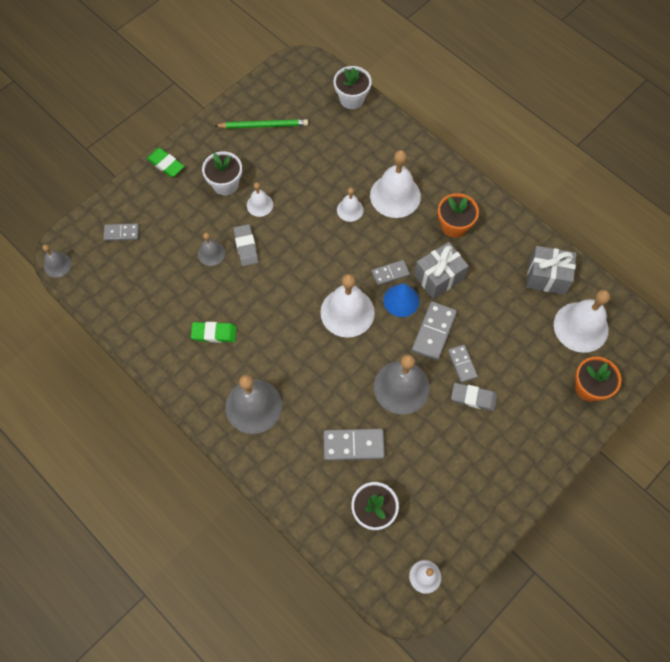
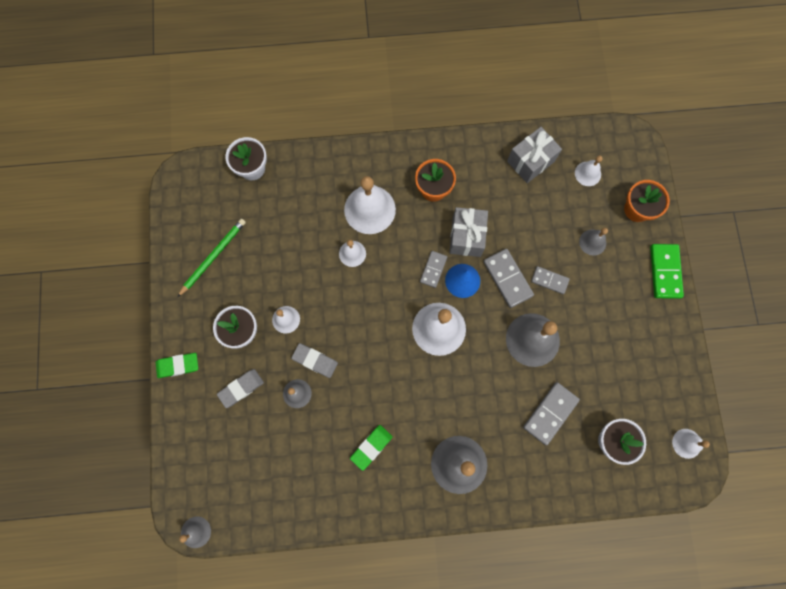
camera: 50 degrees left, 10 degrees up
(121, 233) = (212, 453): grey domino -> none
(473, 398) = (582, 295): grey eraser -> grey eraser (241, 388)
(526, 373) = (592, 242): none -> grey bell
(557, 450) = (665, 272): none -> green domino
(581, 327) = (587, 173): white bell -> white bell, size x0.52

